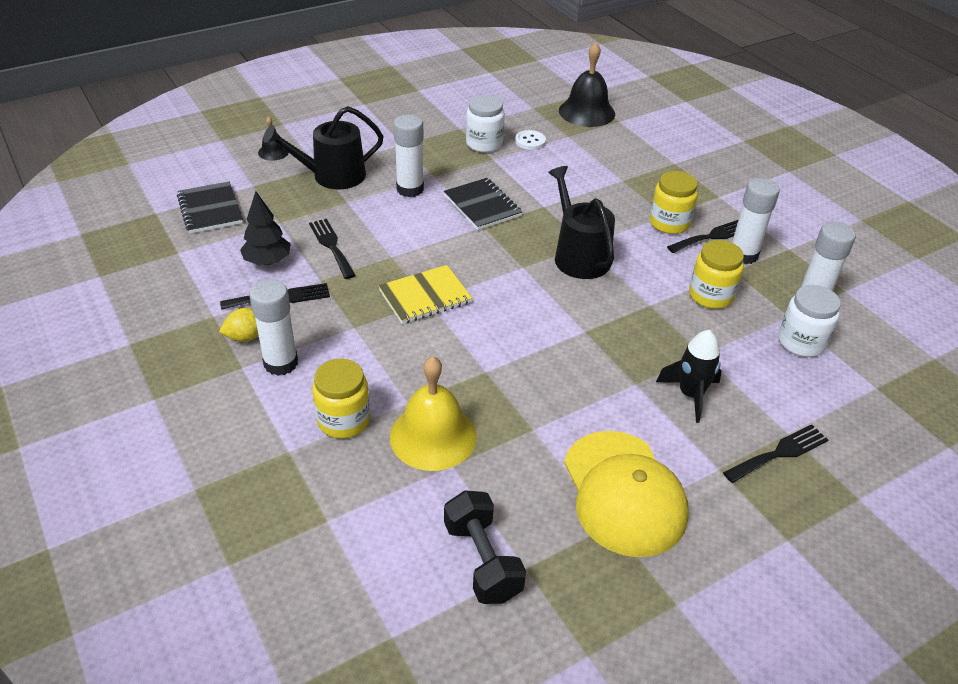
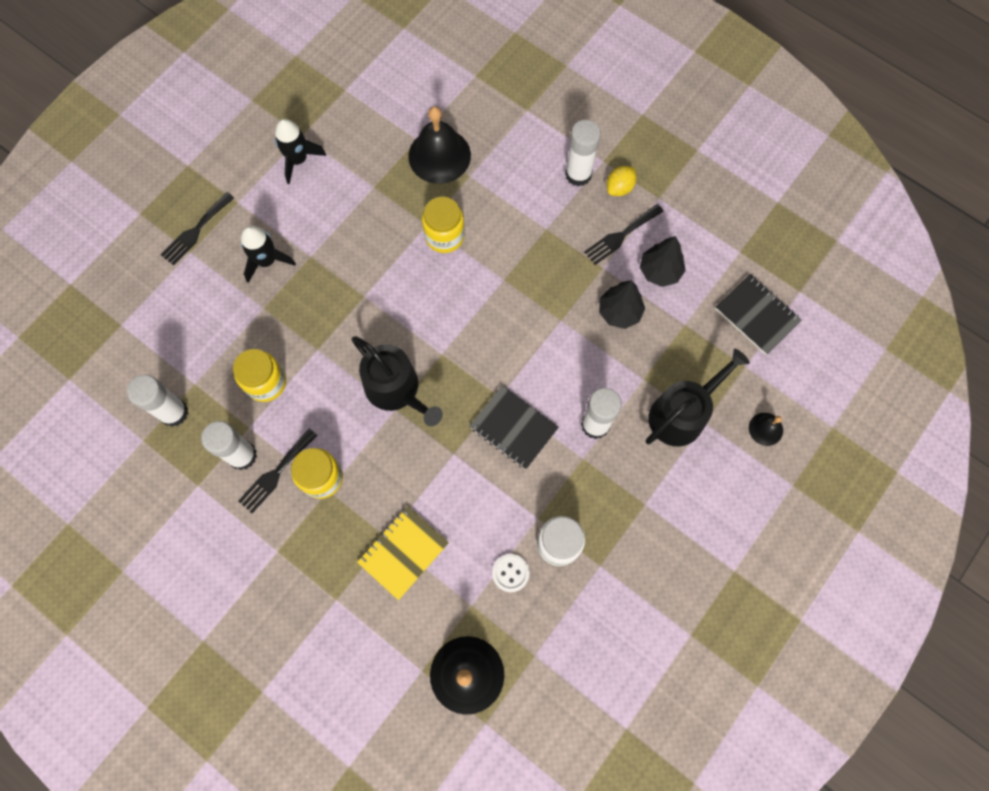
camera: 160 degrees right, 30 degrees up
(331, 246) = (619, 312): black fork -> black tree
(343, 420) = (505, 145): yellow jar -> yellow jar (444, 236)
(425, 297) = (508, 283): yellow notebook -> yellow notebook (403, 552)
(433, 436) = (439, 155): yellow bell -> black bell
(482, 561) = (372, 84): black dumbbell -> none
(623, 493) = (298, 160): yellow cap -> black rocket
(801, 342) = (182, 353): white jar -> none

